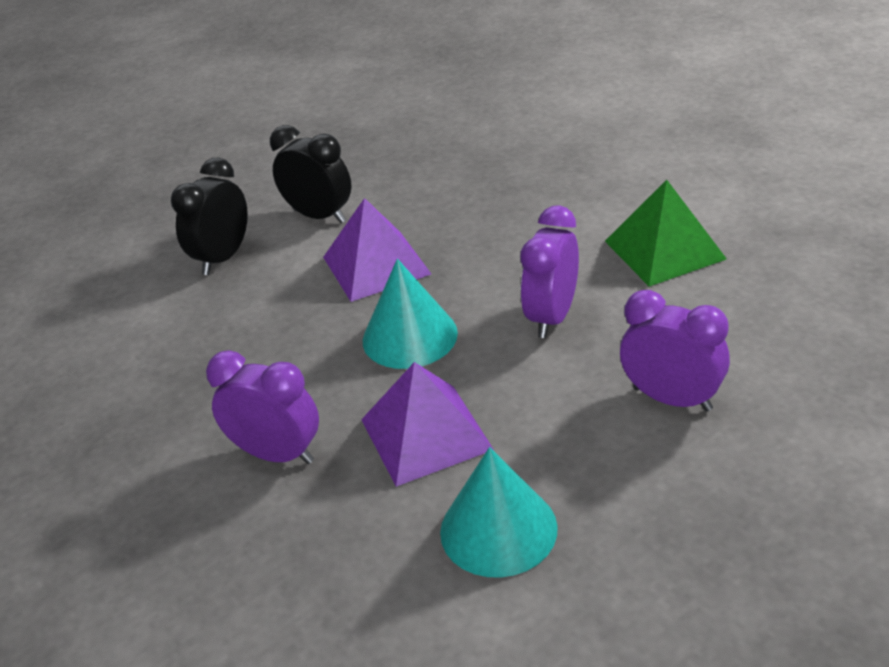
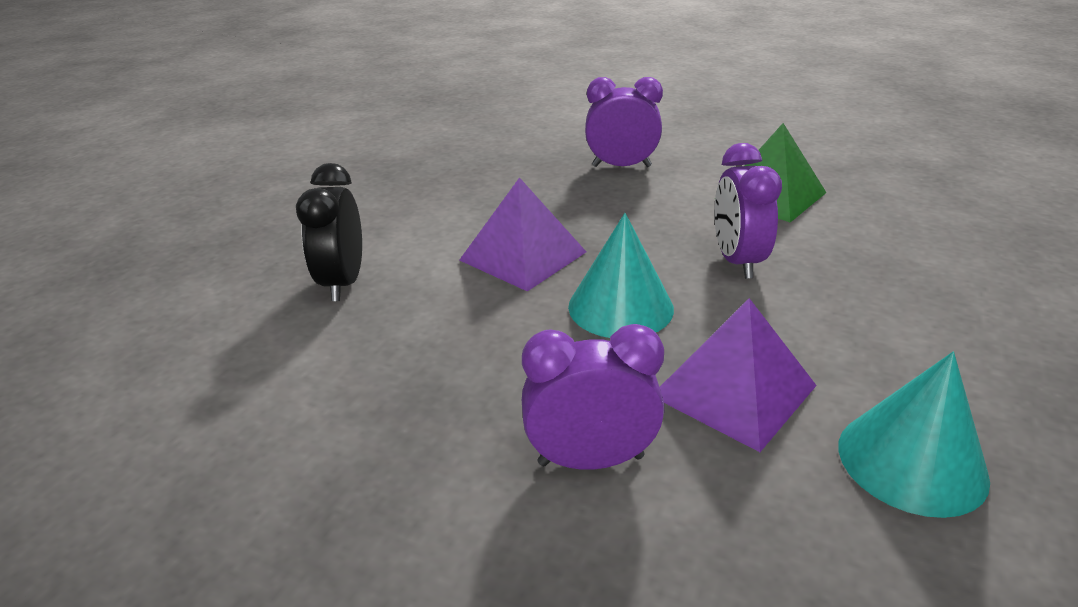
camera: 30 degrees left, 5 degrees down
(320, 216) = (422, 228): black clock -> none
(672, 399) = (915, 299): purple clock -> purple clock (621, 166)

